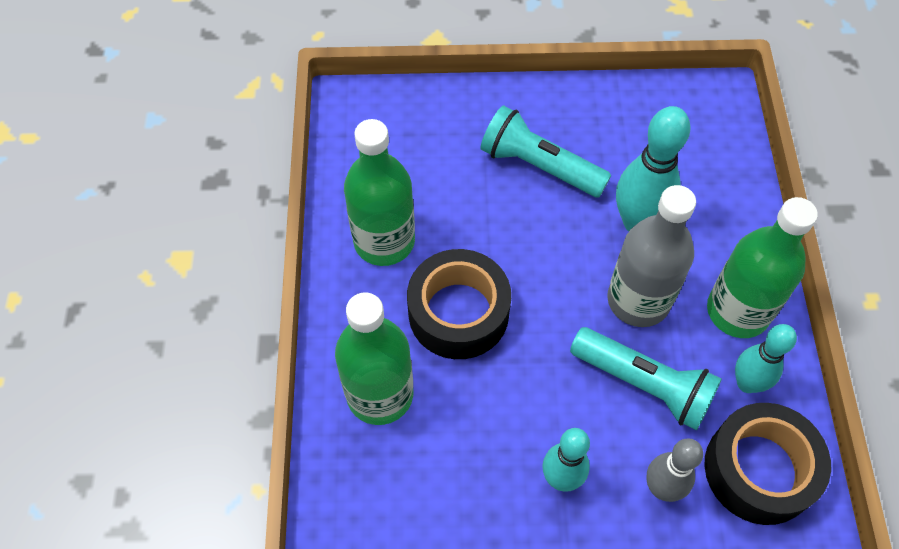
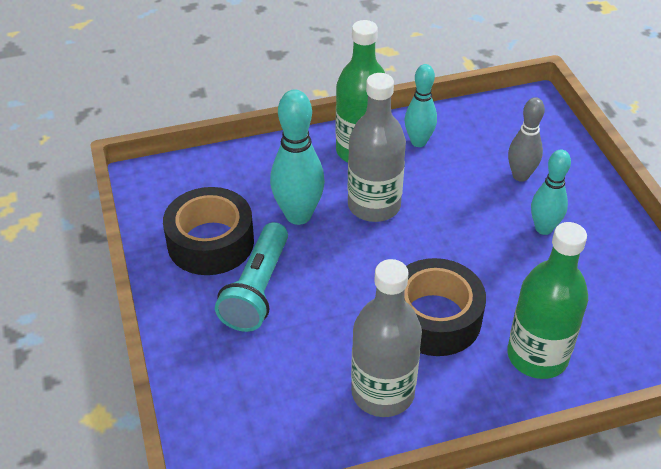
camera: 105 degrees left, 15 degrees down
(384, 241) = (382, 392): green bottle -> grey bottle
(644, 384) = (445, 194): turquoise flashlight -> none
(759, 469) = (480, 131): black tape -> black tape (210, 242)

